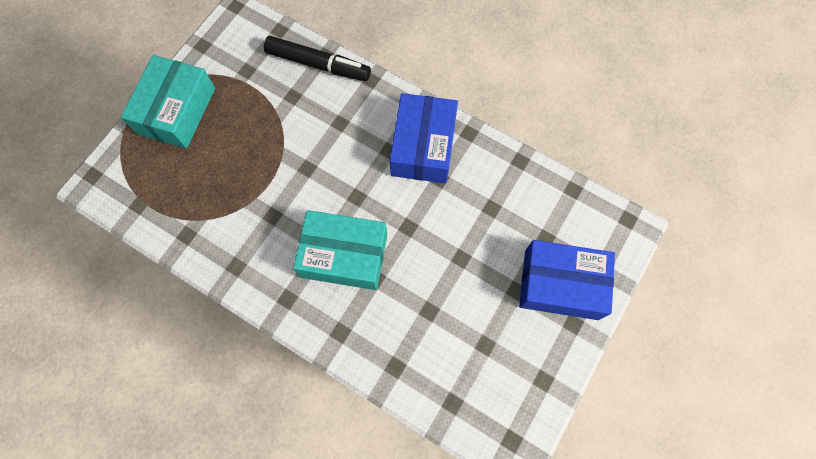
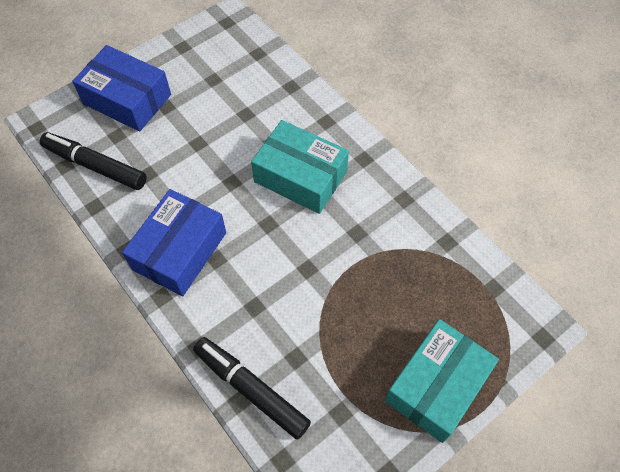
camera: 160 degrees left, 10 degrees down
(544, 199) = (95, 166): none -> black marker

